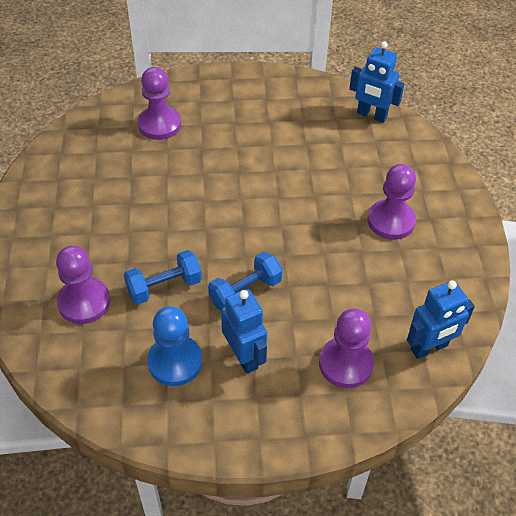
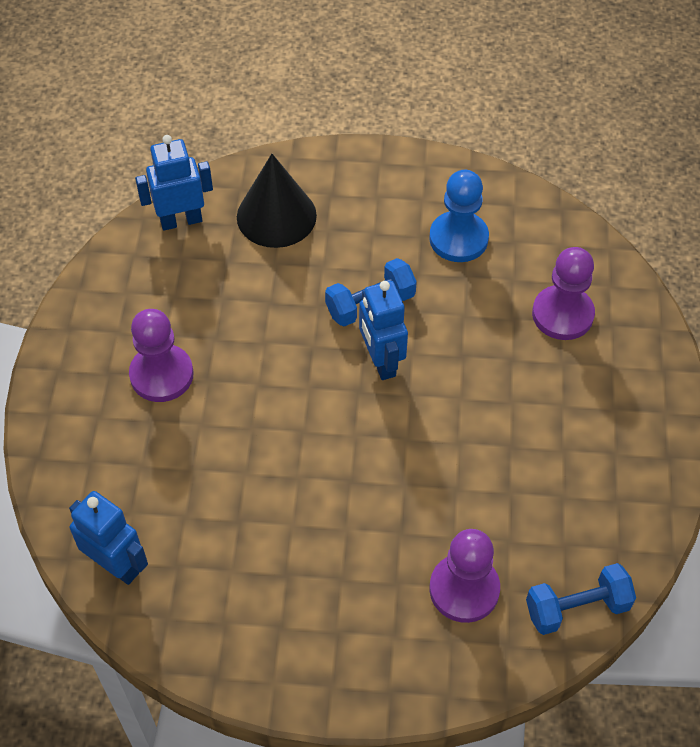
camera: 170 degrees left, 5 degrees up
(164, 287) = (467, 322): blue dumbbell -> blue dumbbell (577, 608)
(244, 356) = (383, 235): blue robot -> blue robot (381, 361)
(345, 364) = (276, 216): purple pawn -> black cone

